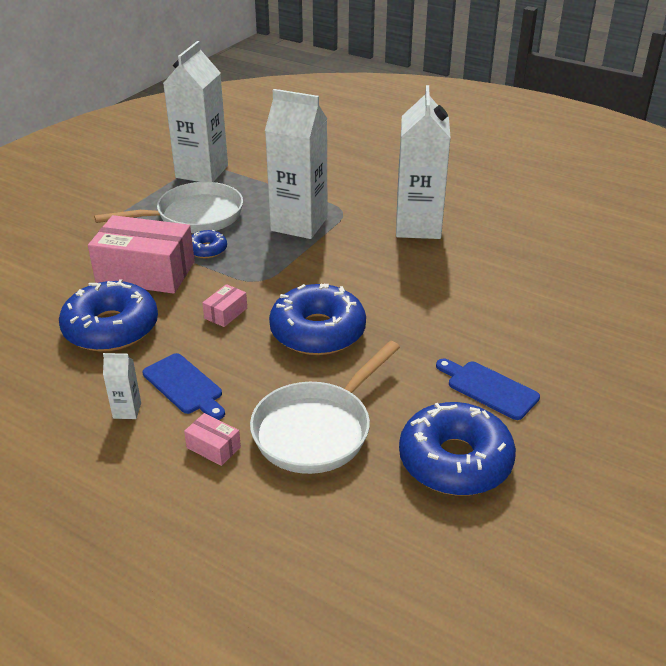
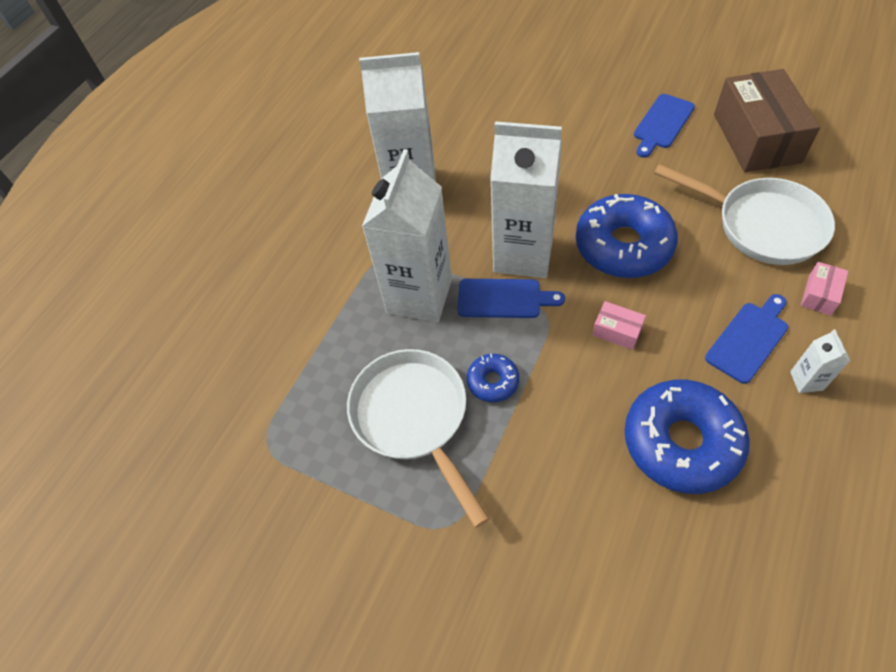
camera: 90 degrees left, 20 degrees up
(145, 272) = (557, 439): pink box -> none
(202, 172) = (284, 440): white carton -> white carton (523, 254)
(281, 261) = (504, 298): none -> blue cutting board
(455, 461) = (756, 138): blue donut -> brown box

